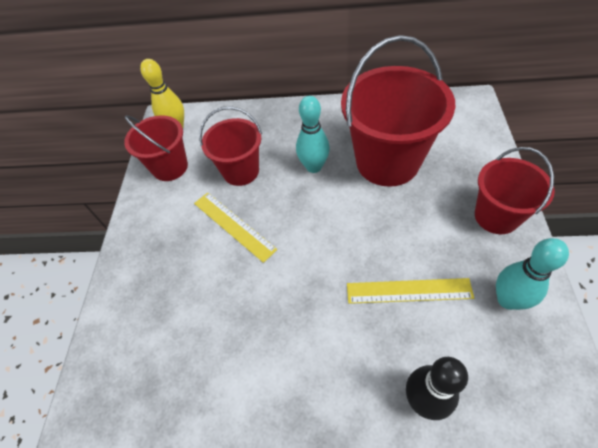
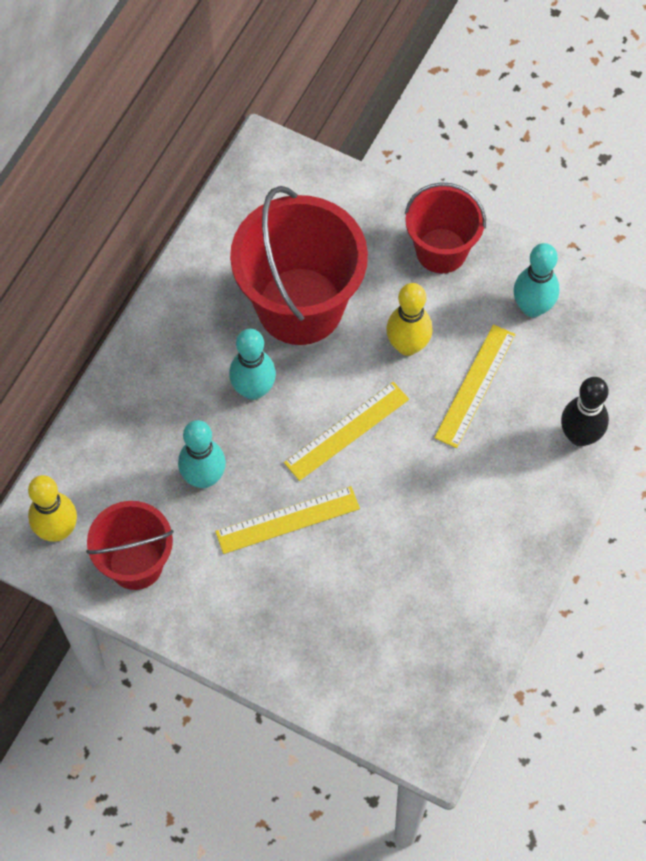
camera: 70 degrees left, 10 degrees up
(241, 171) = (204, 477): red bucket -> turquoise bowling pin
(317, 227) = (346, 431): none -> yellow ruler
(406, 232) = (407, 345): none -> yellow bowling pin

